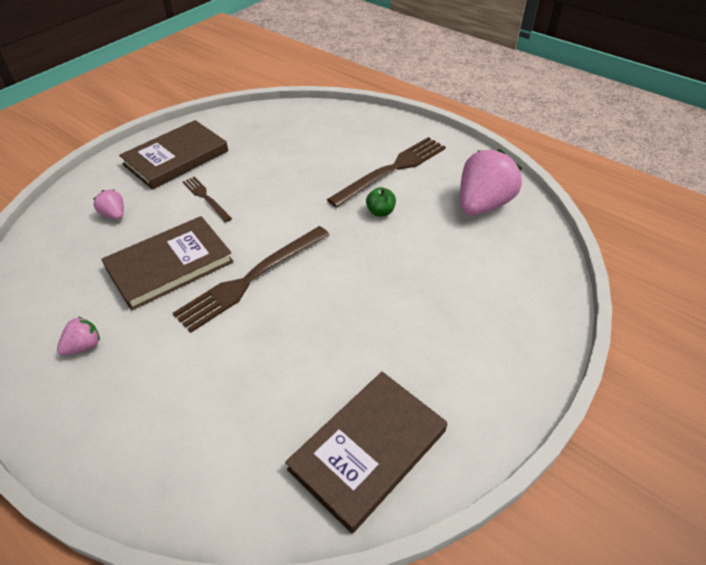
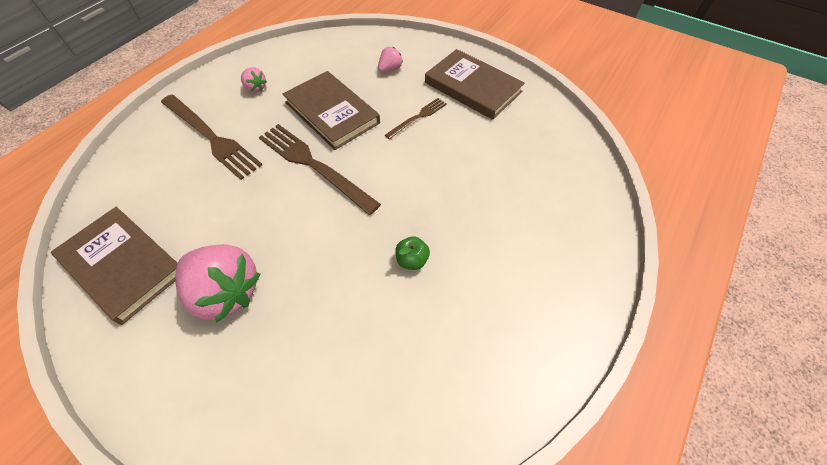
camera: 85 degrees right, 10 degrees up
(391, 170) = (491, 268): brown fork -> brown fork (210, 137)
(482, 205) = (438, 381): pink strawberry -> pink strawberry (226, 292)

